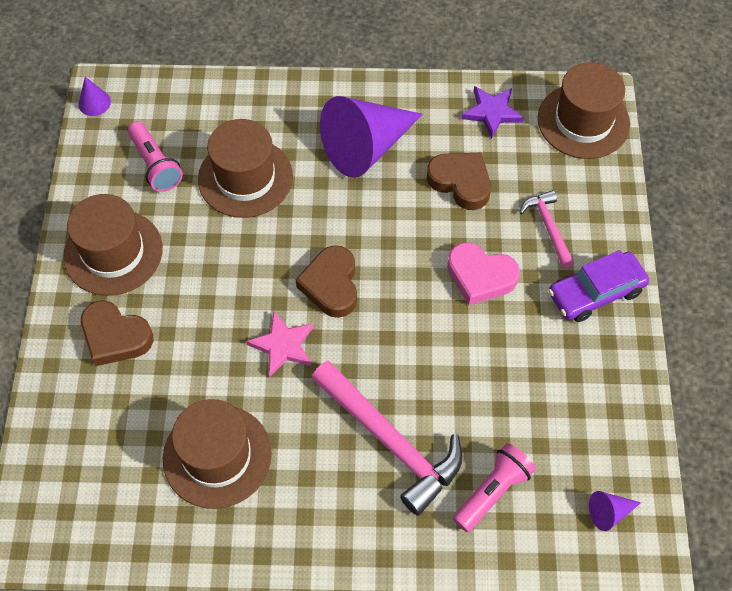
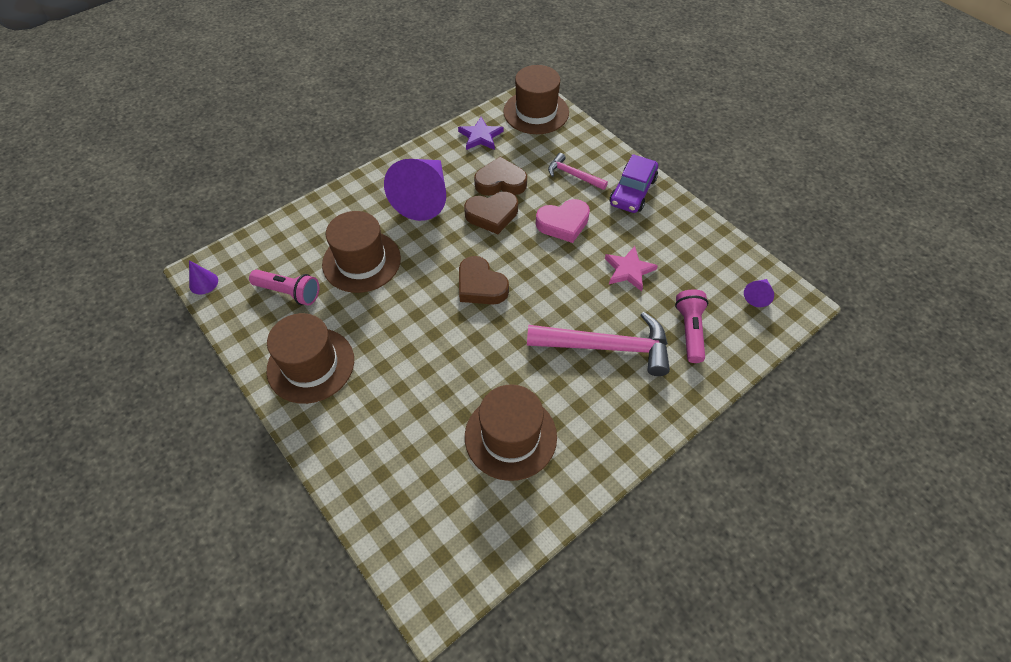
camera: 40 degrees left, 5 degrees down
(115, 337) = (365, 416): brown heart -> brown heart (492, 215)
(283, 345) = (486, 340): pink star -> pink star (629, 270)

